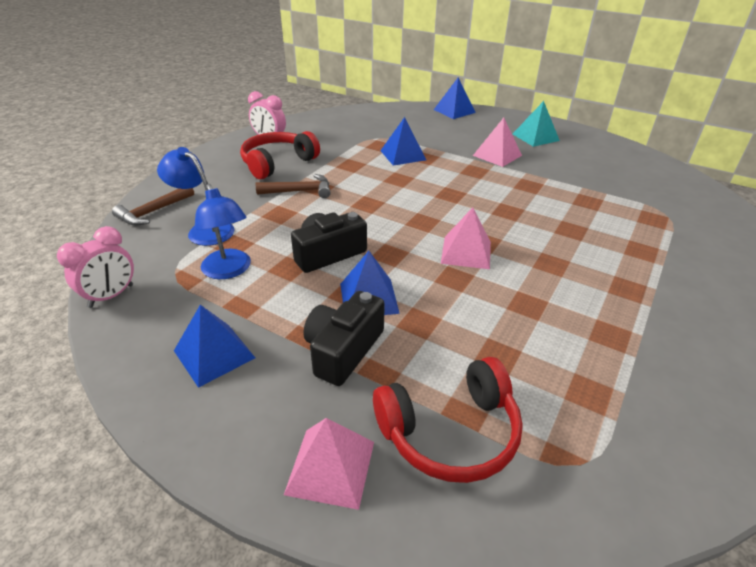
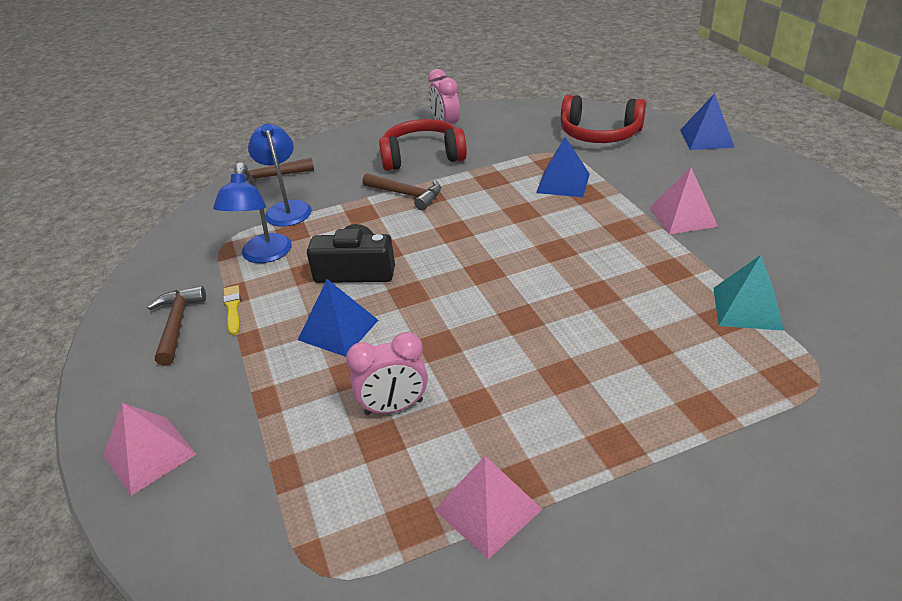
camera: 40 degrees right, 0 degrees up
(111, 296) = (166, 245): pink clock -> pink clock (394, 407)
(214, 354) = (177, 324): blue pyramid -> brown hammer
(254, 319) = (233, 308): none -> yellow brush
(343, 350) = (263, 367): black camera -> none
(450, 432) = (256, 481): red headphones -> red headphones (599, 134)
(466, 252) = (486, 322): pink pyramid -> pink pyramid (488, 509)
(535, 137) = (775, 206): turquoise pyramid -> turquoise pyramid (747, 308)

